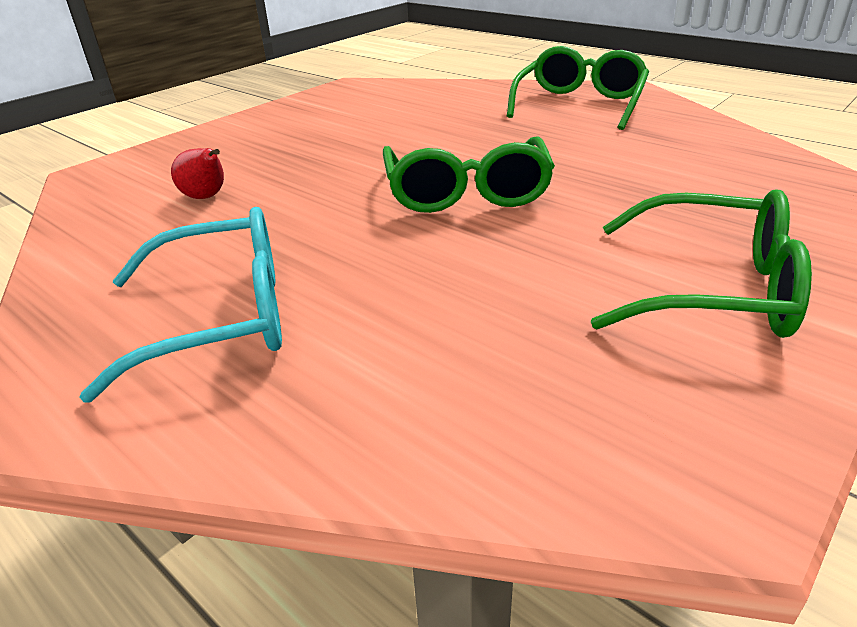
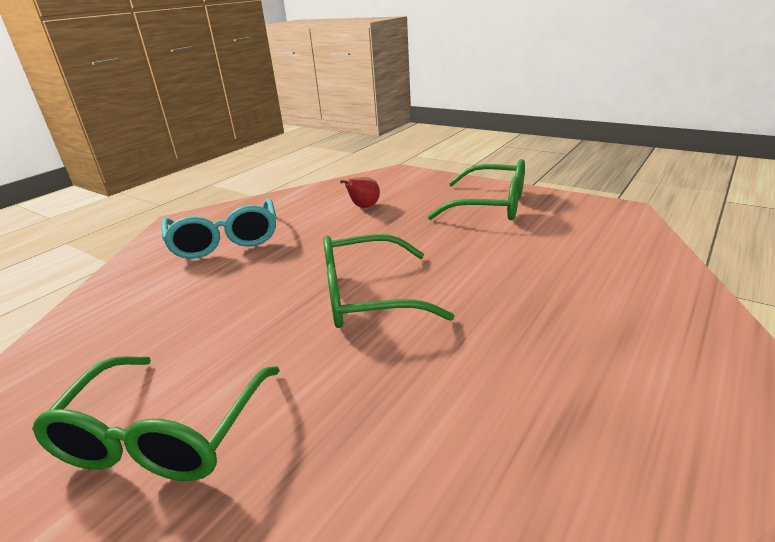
camera: 85 degrees right, 5 degrees down
(579, 104) = (659, 362): green glasses -> green glasses (491, 205)

